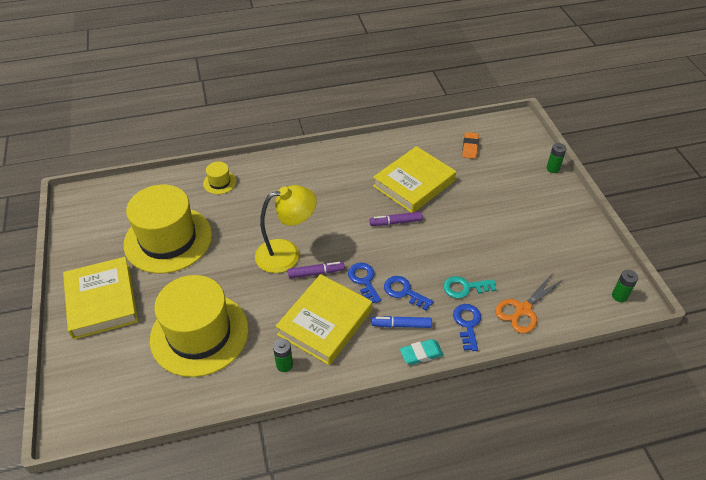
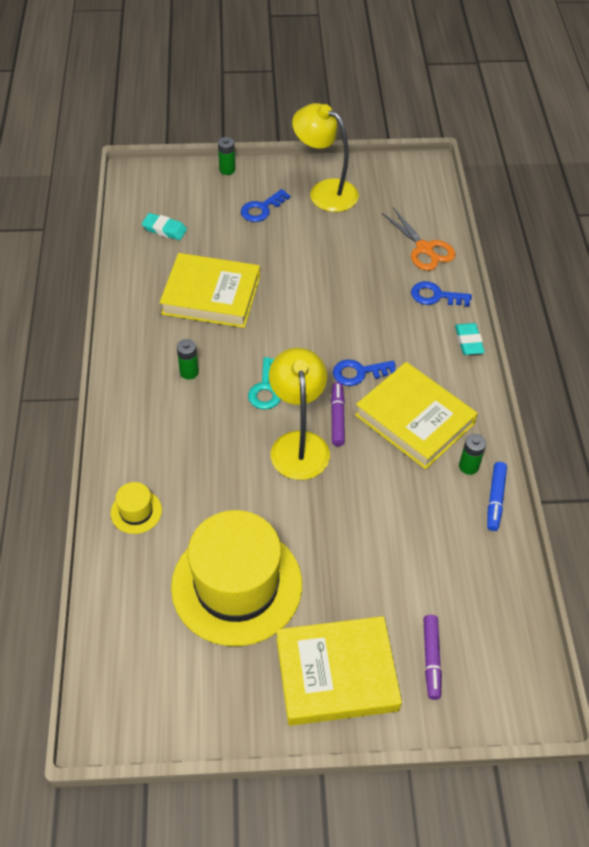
camera: 80 degrees left, 5 degrees up
(199, 334) = (412, 552): yellow hat -> none
(396, 222) = (273, 326): purple marker -> purple marker (431, 659)
(401, 325) = (429, 351): blue marker -> blue marker (495, 499)
(404, 292) = (383, 339): blue key -> blue key (262, 209)
(414, 183) = (211, 295): yellow book -> yellow book turned 45 degrees counterclockwise
(464, 288) = (387, 287): turquoise key -> turquoise key (266, 389)
(470, 147) = (164, 229): orange eraser -> turquoise eraser
(560, 231) = (325, 191): none -> yellow lamp
(619, 296) = (419, 176): green battery -> green battery (189, 372)

